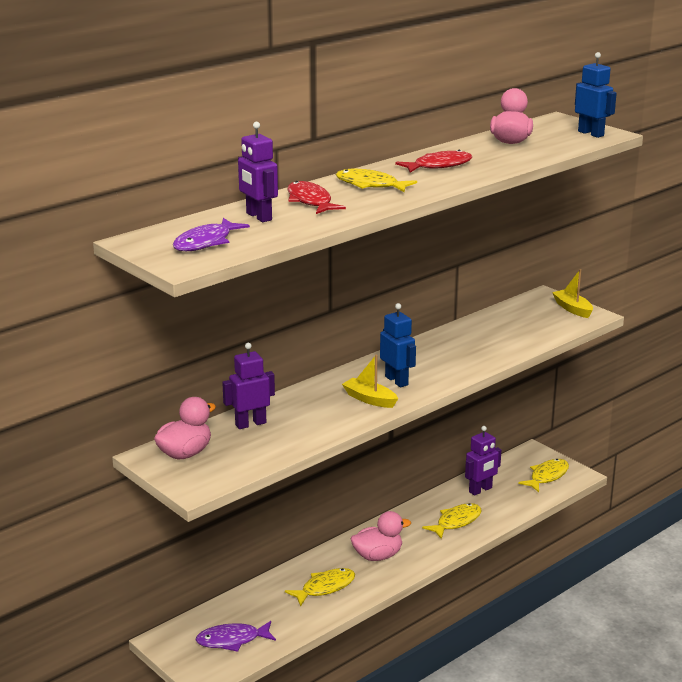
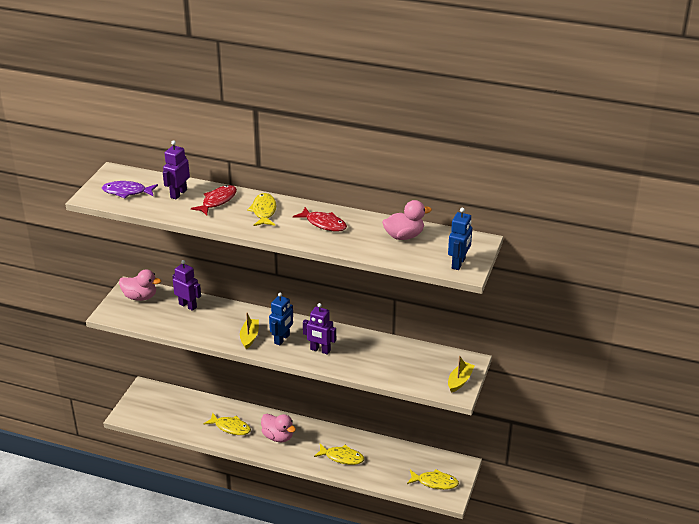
camera: 60 degrees right, 10 degrees up
(232, 640) = (159, 412): purple fish -> none
(480, 490) = (389, 455): purple robot -> purple robot (320, 350)

